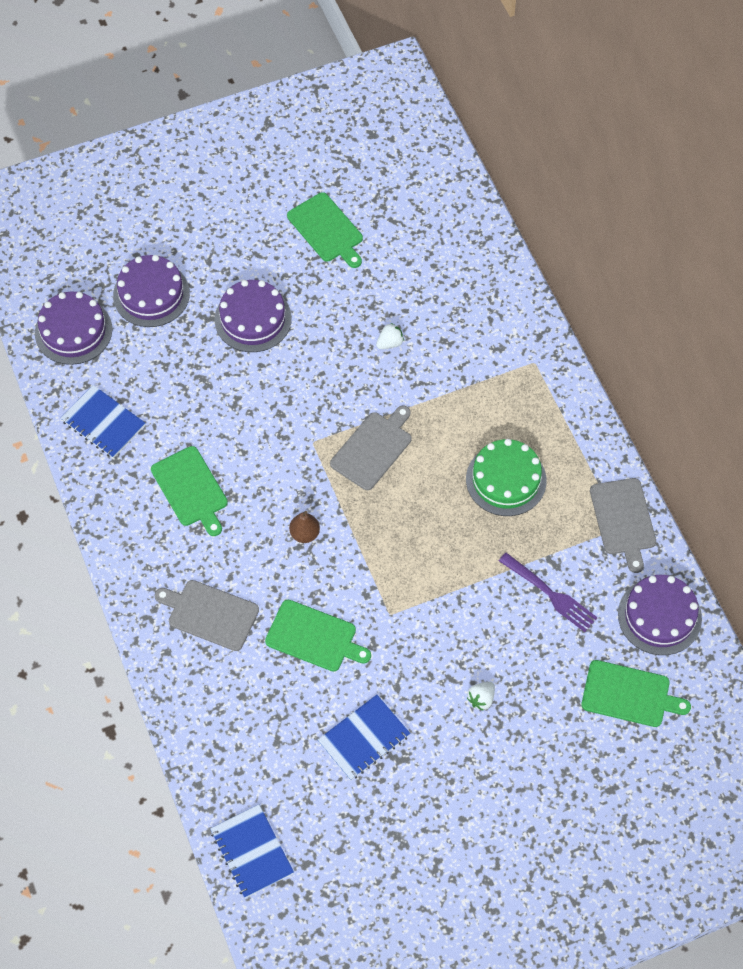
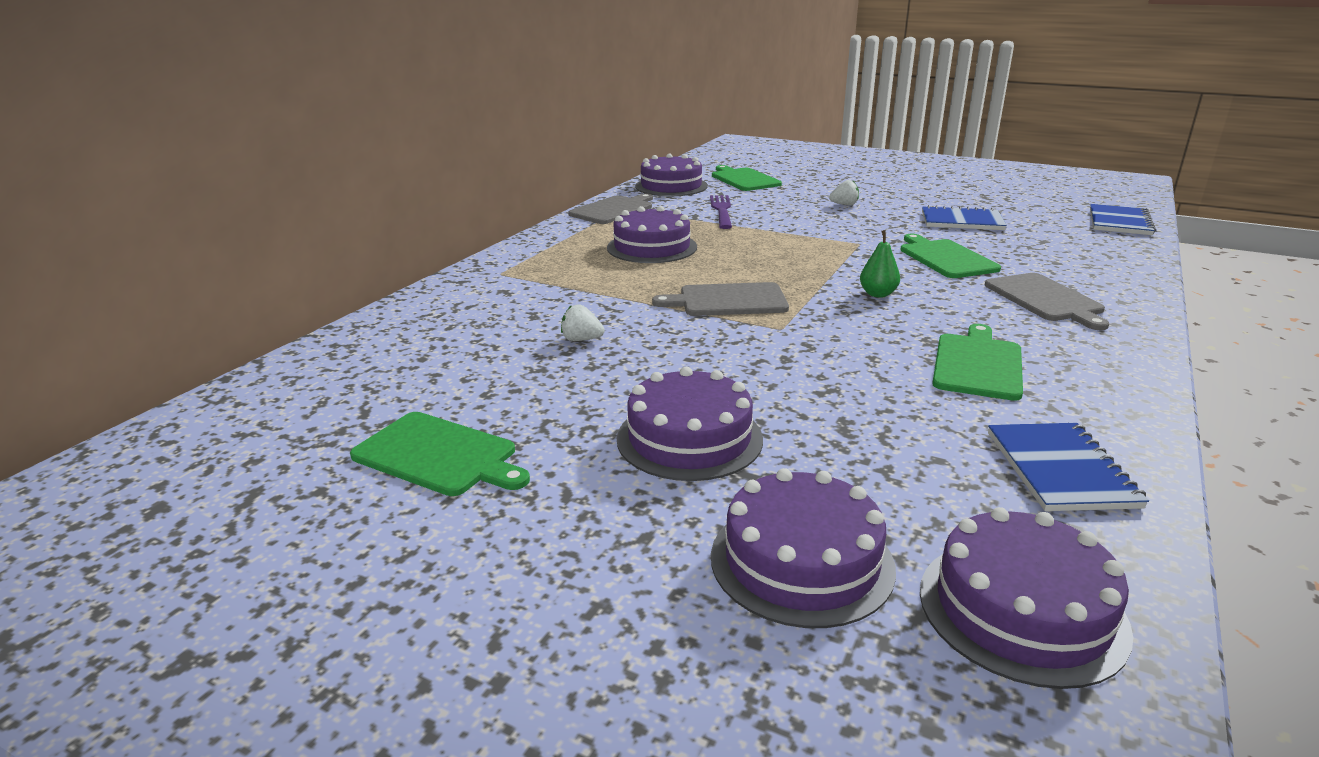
camera: 130 degrees left, 35 degrees down
(304, 534) = (878, 294): brown pear -> green pear
(327, 229) = (439, 455): green cutting board -> green cutting board turned 105 degrees clockwise
(506, 480) = (652, 247): green cake -> purple cake

